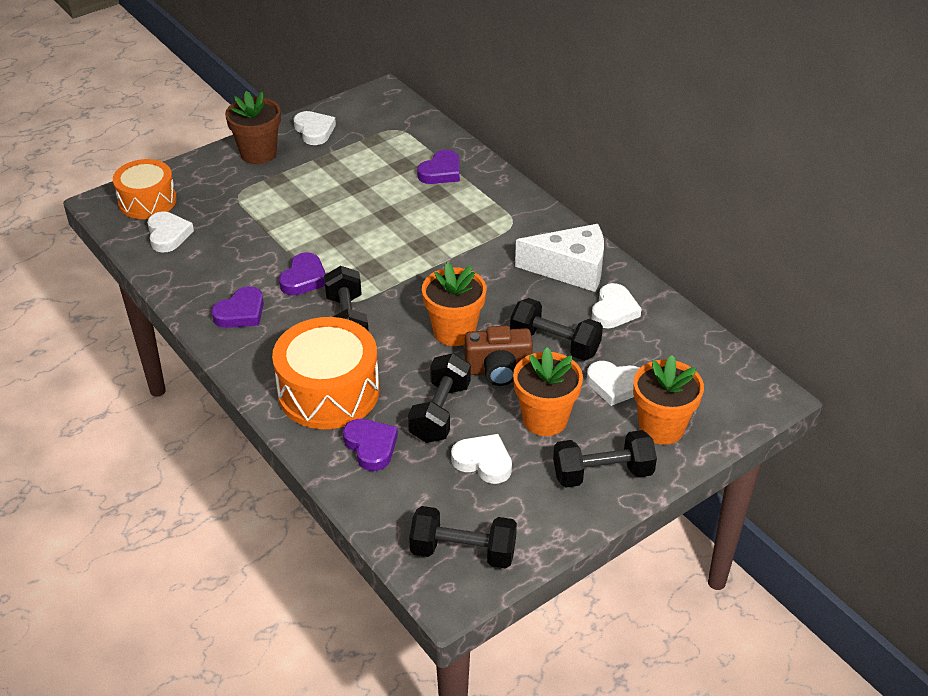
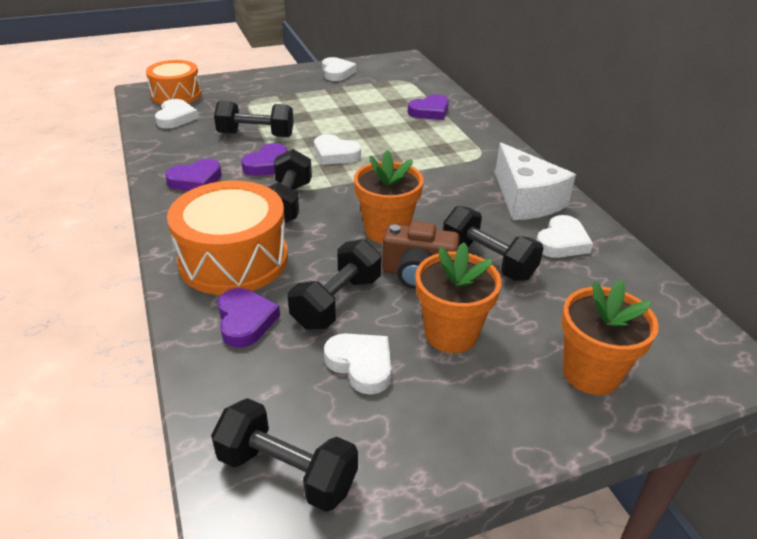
camera: 15 degrees right, 5 degrees down
(258, 153) = (284, 79): brown flower pot -> none
(571, 269) = (526, 199): white cheese -> white cheese turned 45 degrees clockwise
(602, 473) = (501, 412): black dumbbell -> black dumbbell (256, 135)
(615, 385) = (545, 314): white heart -> white heart (335, 154)

